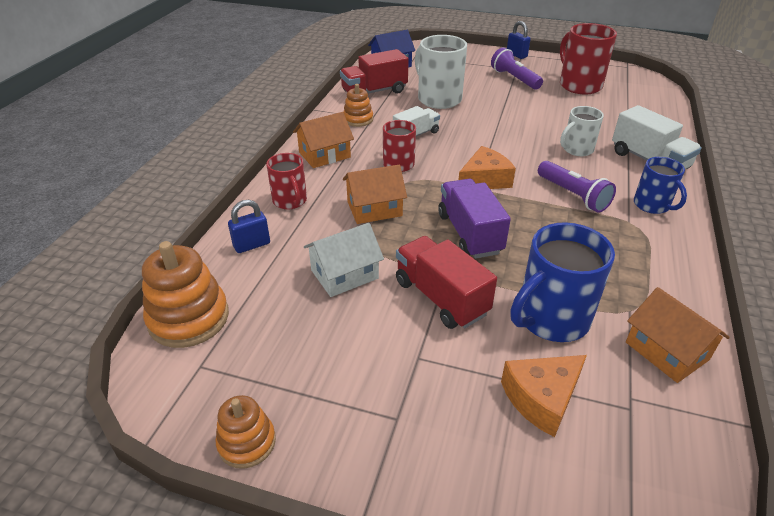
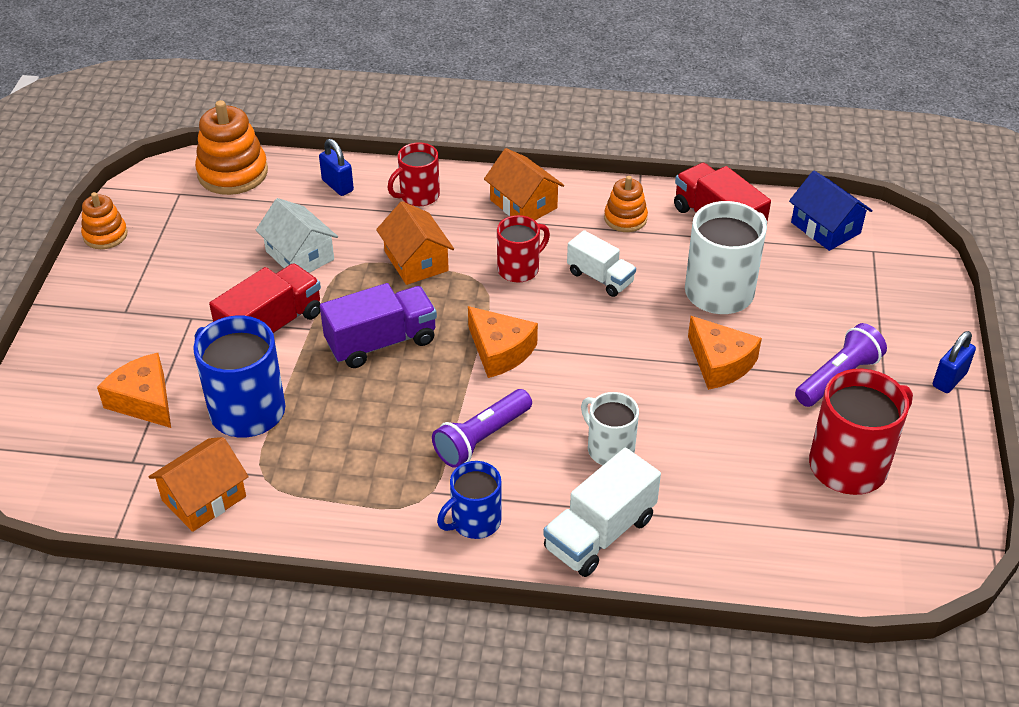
camera: 80 degrees right, 5 degrees up
(501, 107) = (720, 363): none -> orange cheese

